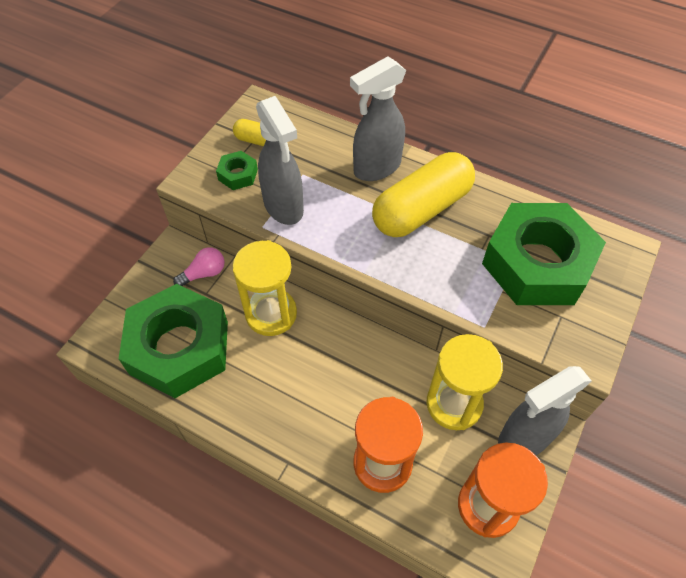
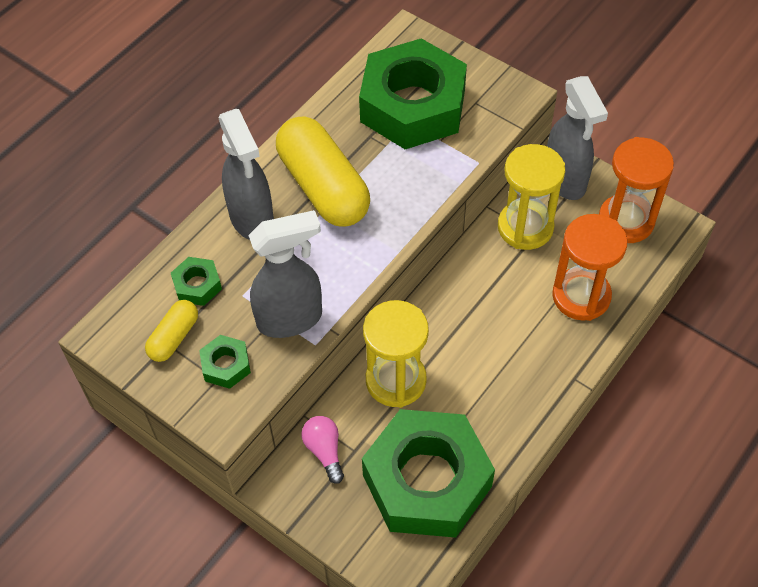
camera: 80 degrees left, 0 degrees up
(307, 146) = (197, 285): none -> green nut

